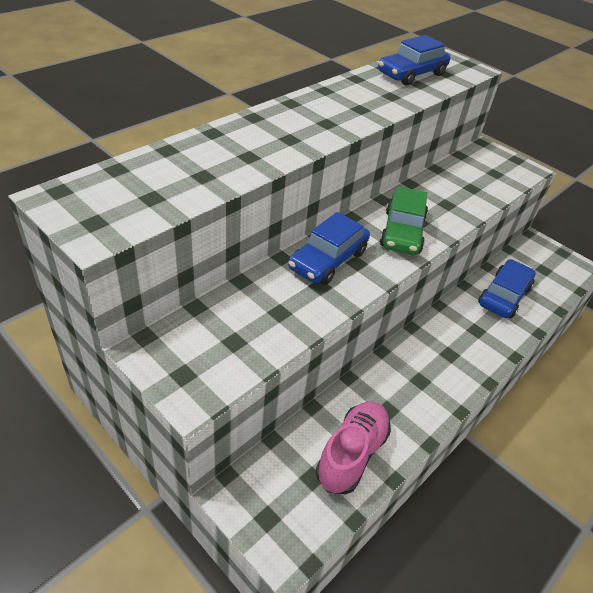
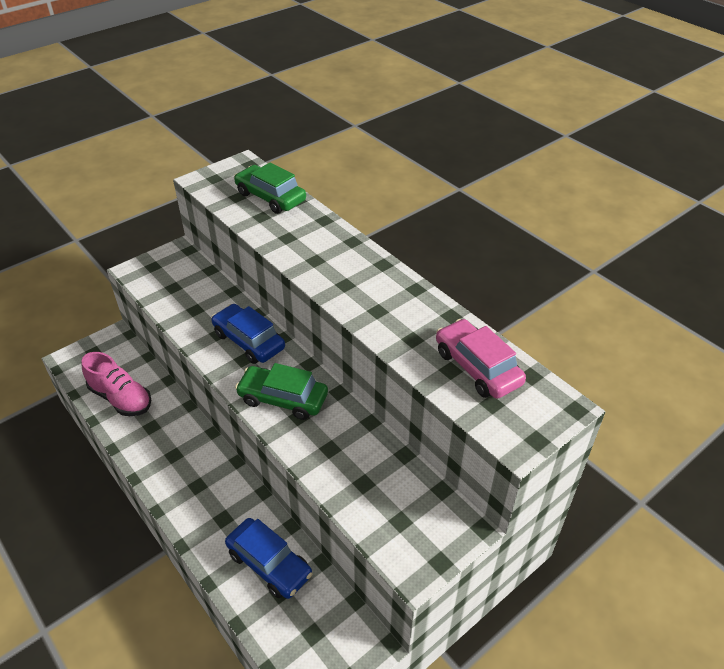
camera: 100 degrees right, 0 degrees up
(157, 169) = (270, 197): none -> green car
(411, 74) = (477, 367): blue car -> pink car

